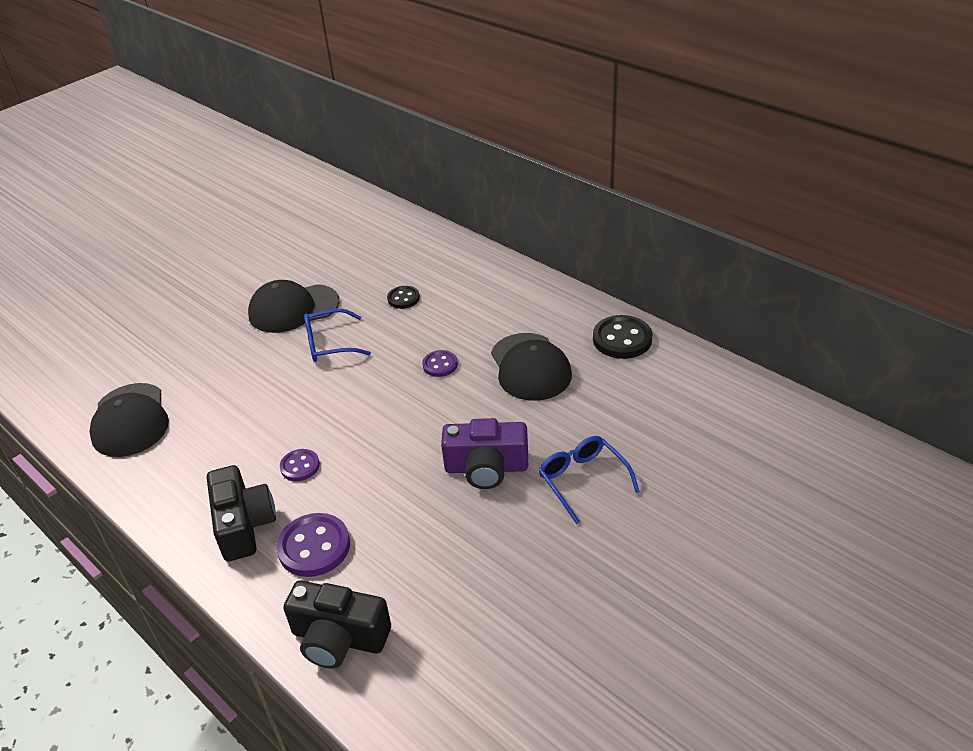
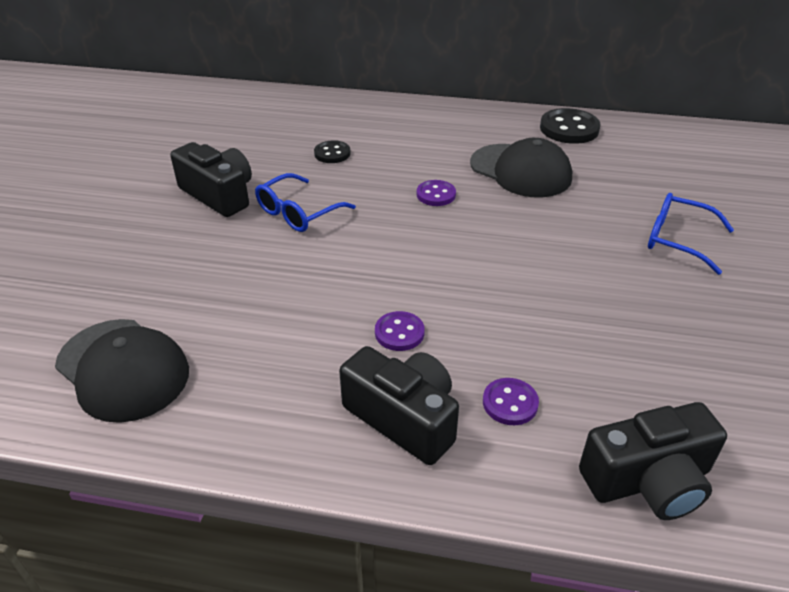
camera: 35 degrees left, 0 degrees up
(293, 309) = (219, 195): black cap -> black camera
(314, 547) = (510, 403): purple button -> purple button, size x0.59
(486, 468) = (586, 261): purple camera -> none

